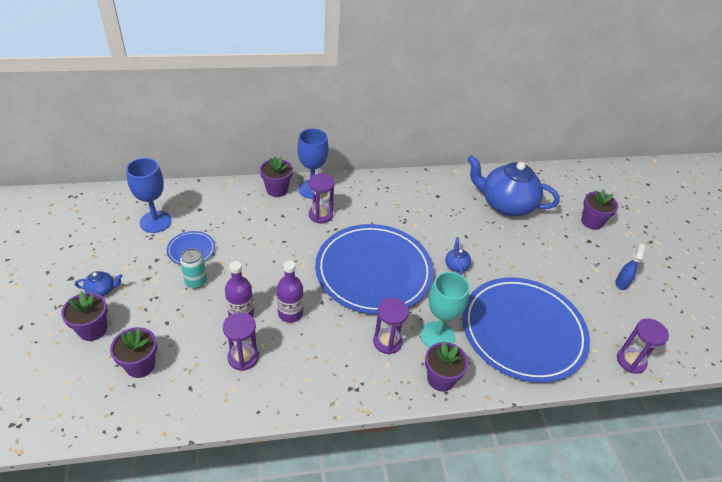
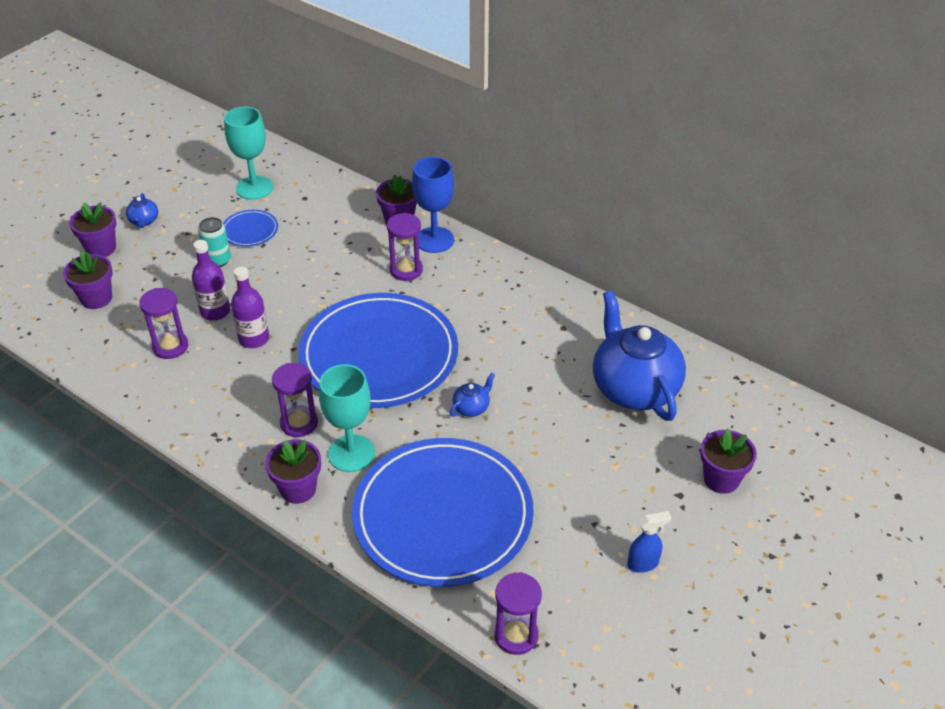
camera: 50 degrees right, 0 degrees up
(101, 290) = (144, 221): blue teapot -> blue teapot turned 45 degrees clockwise
(155, 222) = (254, 188): blue goblet -> turquoise goblet

